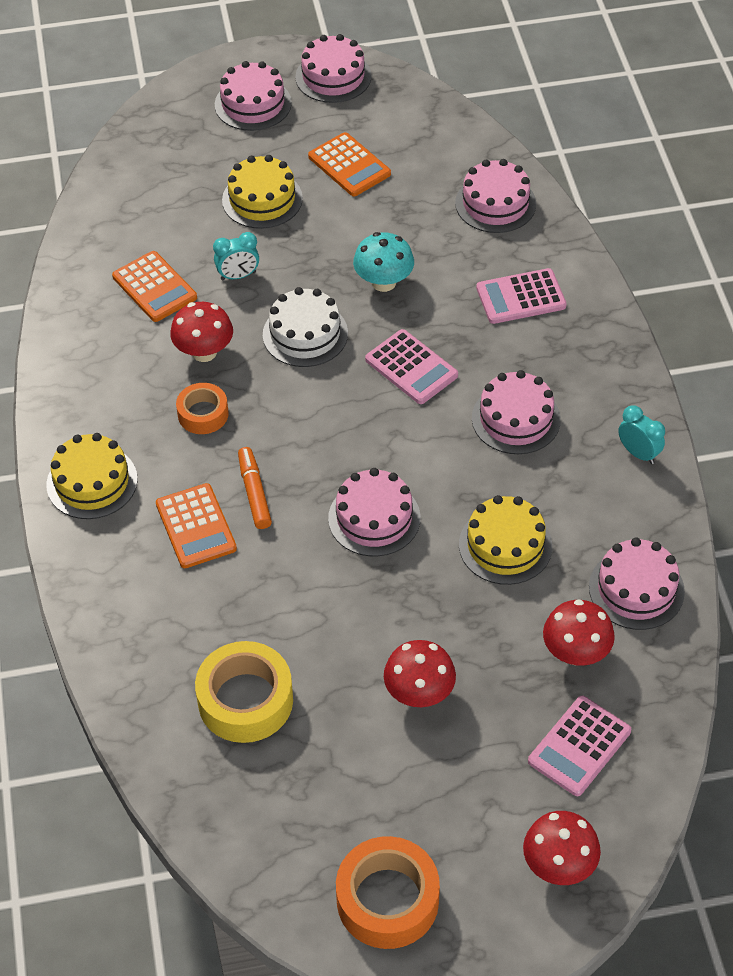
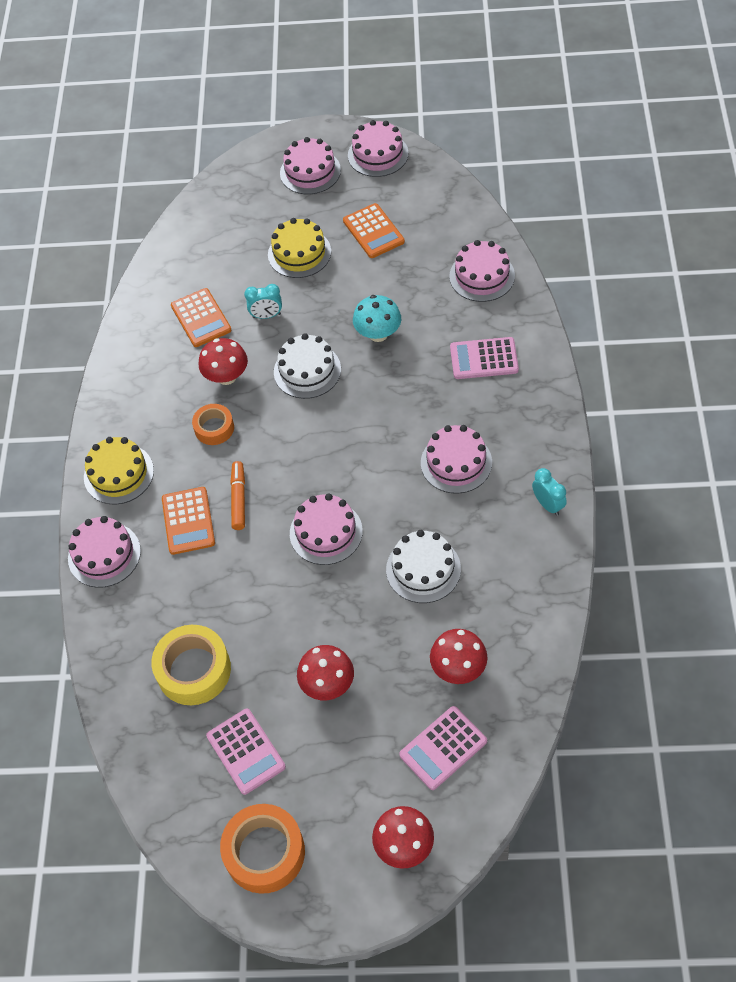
camera: 15 degrees right, 5 degrees up
(411, 367) = (383, 409): pink calculator -> pink calculator (246, 751)
(505, 545) = (423, 569): yellow cake -> white cake
(636, 589) = (519, 621): pink cake -> pink cake (104, 554)

